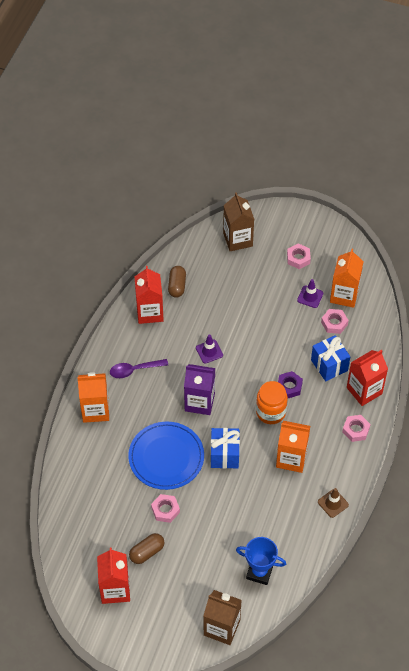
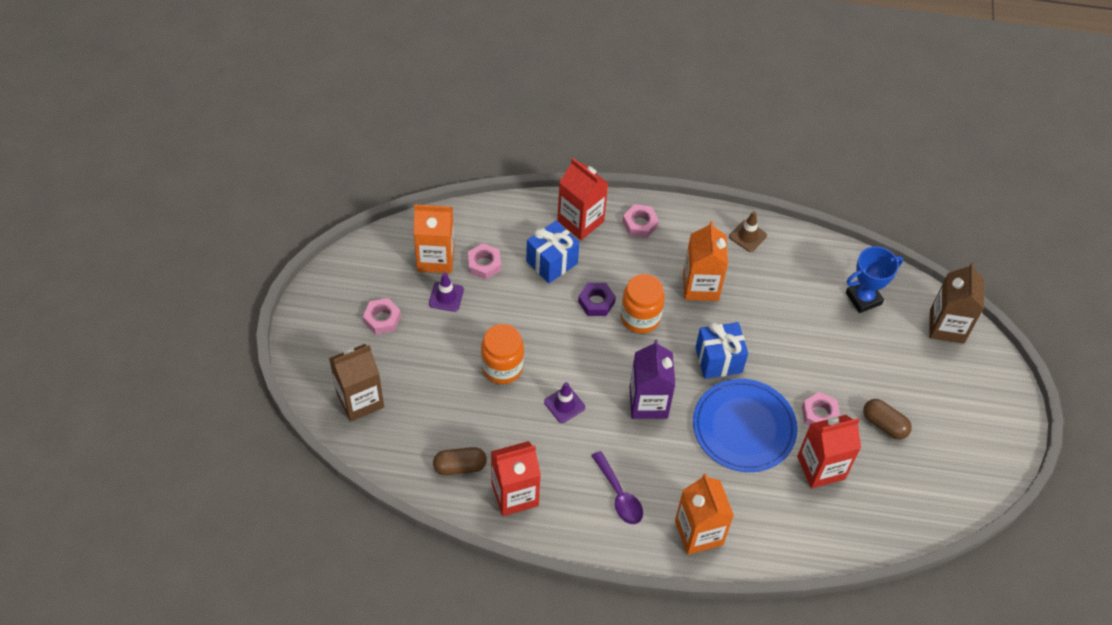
camera: 105 degrees left, 0 degrees up
(115, 589) = (947, 451): red carton -> red carton (821, 467)
(246, 320) = (502, 367): none -> orange jar
(259, 572) = (863, 298): blue trophy -> blue trophy turned 60 degrees clockwise

